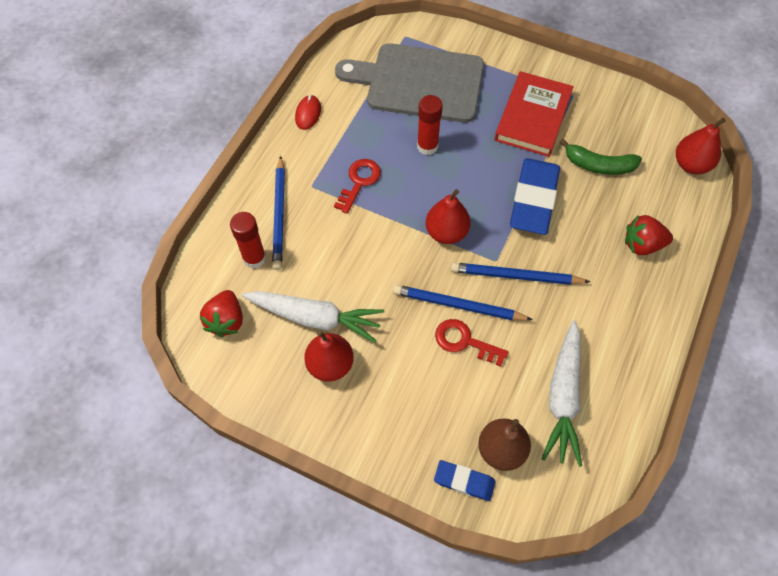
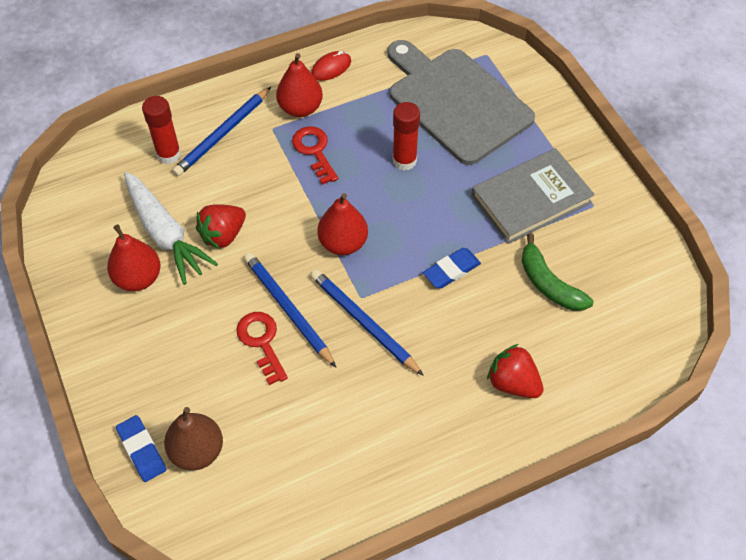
camera: 40 degrees right, 5 degrees down
(226, 321) = (99, 187): red strawberry -> red strawberry (223, 235)
(359, 182) = (314, 151): red key -> red key turned 90 degrees counterclockwise
(533, 117) = (531, 199): red book -> grey book
(533, 200) = (451, 270): blue eraser -> blue eraser, size x0.52
(563, 397) = (294, 453): white carrot -> none
(691, 164) = (646, 348): red pear -> red pear (300, 108)

